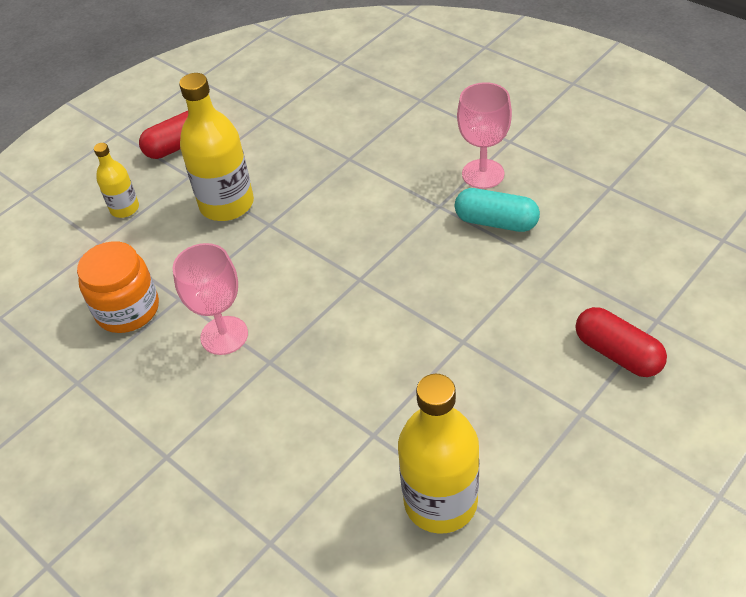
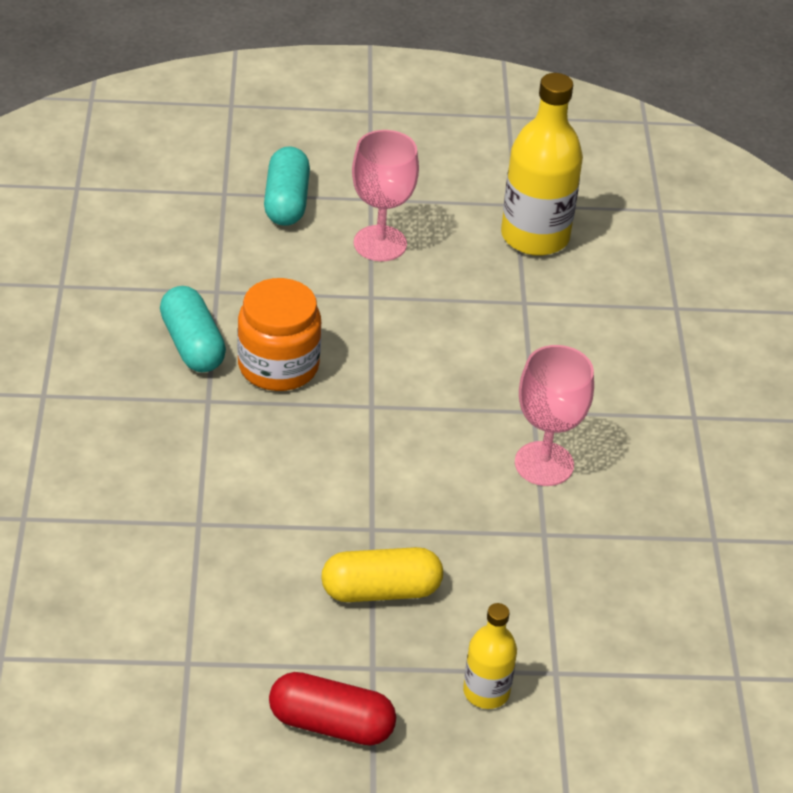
camera: 140 degrees left, 5 degrees down
(127, 309) = (603, 567): orange jar -> orange jar (278, 366)
(227, 204) = (381, 590): yellow bottle -> yellow capsule
(483, 174) = (123, 390): pink goblet -> pink goblet (380, 243)
(617, 353) = (286, 201): red capsule -> turquoise capsule

